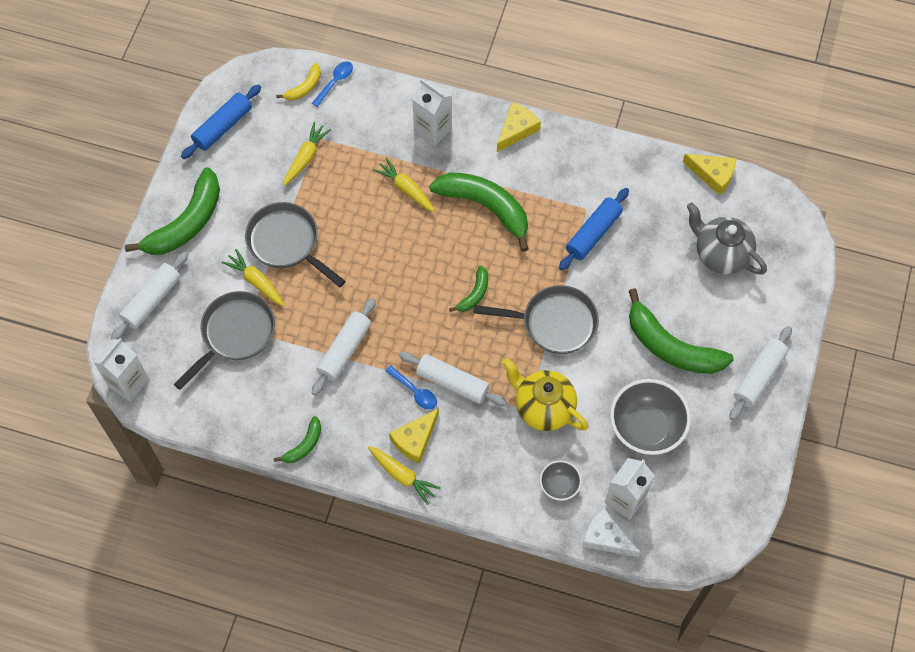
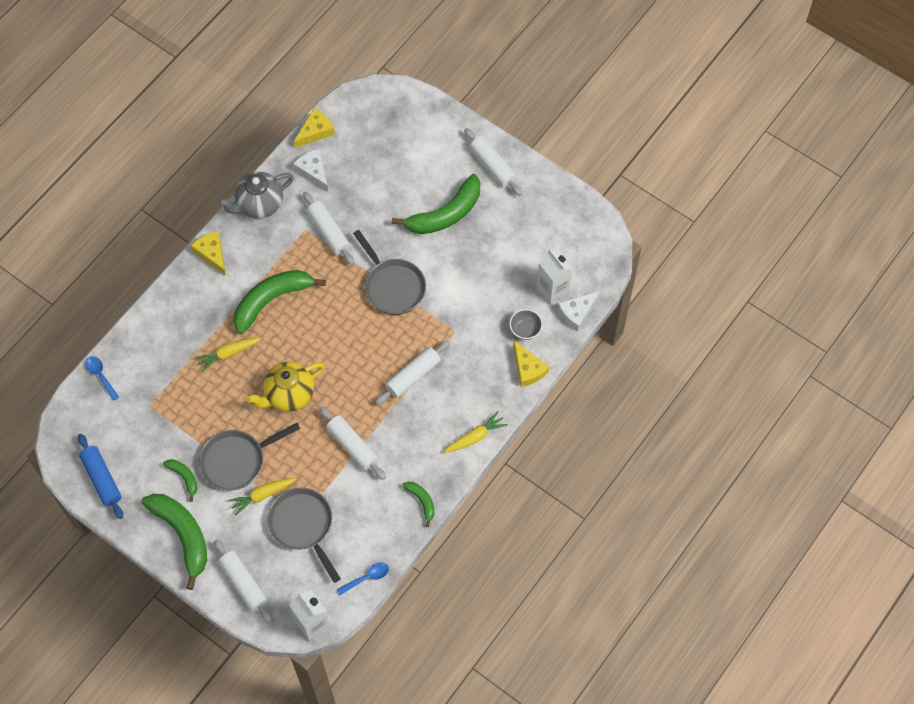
camera: 70 degrees left, 0 degrees up
(304, 87) = (94, 402): yellow banana -> none
(306, 157) = (163, 421): yellow carrot -> none
(415, 391) = (409, 405): blue spoon -> blue spoon (367, 578)
(415, 439) = (449, 418): yellow cheese -> yellow cheese (528, 369)
(433, 130) = (183, 315): white carton -> none
(474, 294) = (344, 334): green banana -> green banana (184, 477)
(543, 408) = (459, 319): yellow teapot -> yellow teapot (289, 395)
(554, 323) = (393, 286): grey pan -> grey pan turned 120 degrees clockwise
(593, 233) = (329, 232): blue rolling pin -> white rolling pin
(646, 428) = (503, 255): grey bowl -> none
(661, 191) = (313, 171): none -> white cheese
(721, 254) = (385, 152): grey teapot -> grey teapot (259, 205)

